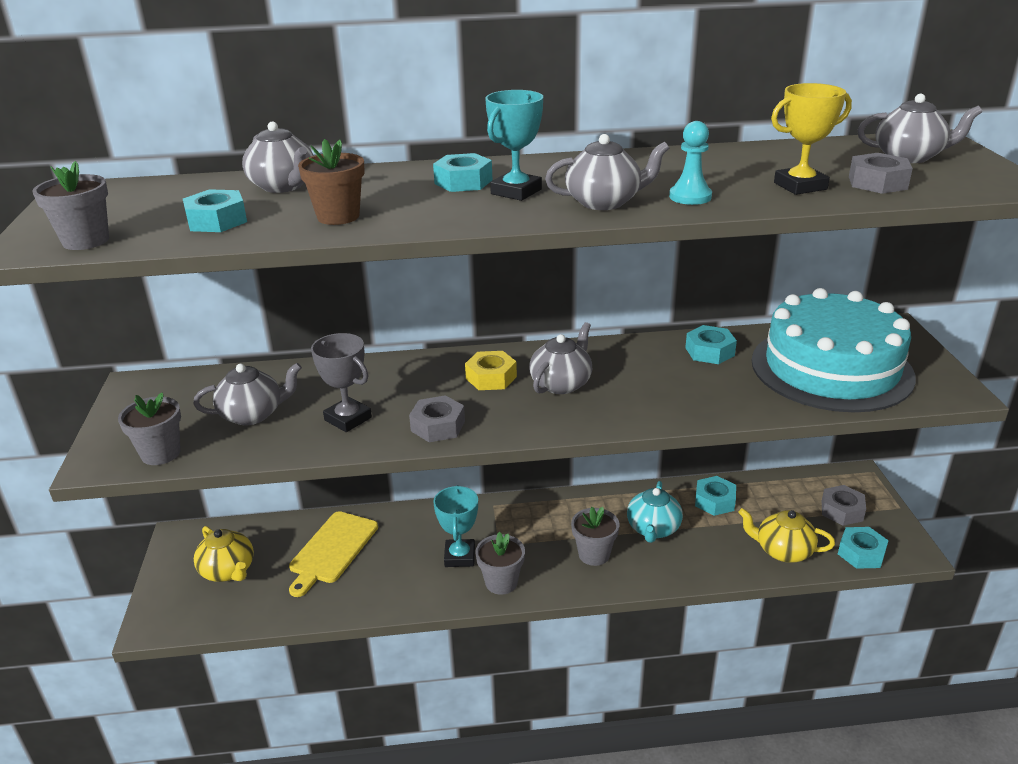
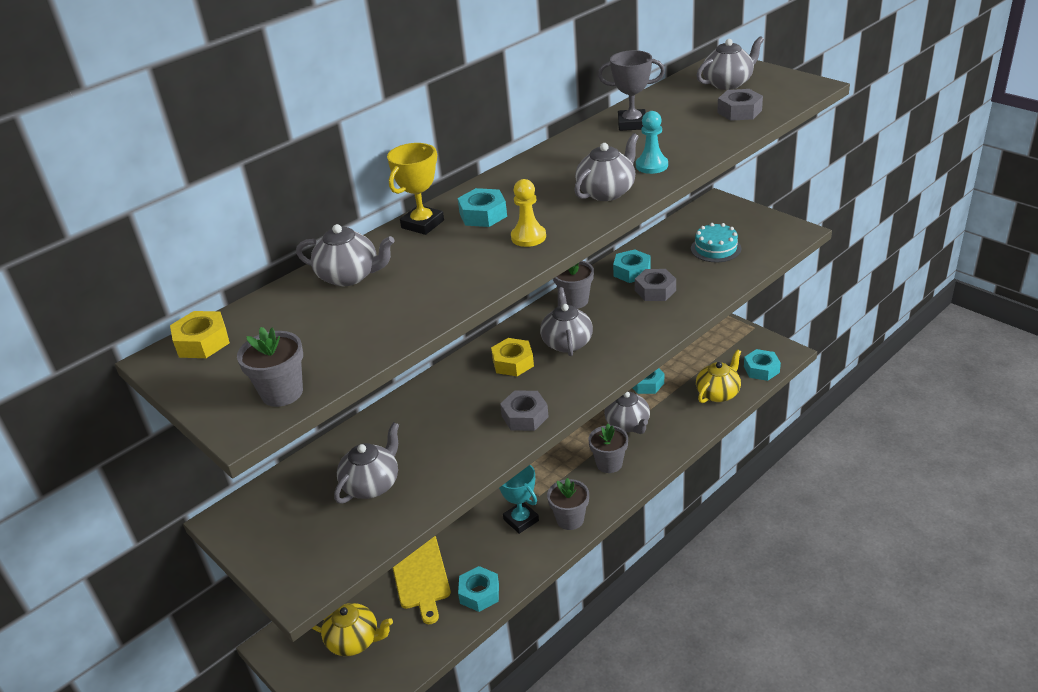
camera: 35 degrees left, 5 degrees up
(115, 189) = (202, 342): none -> yellow nut
(161, 453) = (343, 553): grey flower pot -> grey flower pot (574, 301)
(217, 221) = (357, 327): turquoise nut -> turquoise nut (479, 593)
(338, 216) = (446, 282): brown flower pot -> none
(348, 419) = (452, 447): grey trophy -> grey trophy (632, 124)
(466, 210) = (528, 237): none -> yellow pawn
(516, 192) = (535, 207): turquoise trophy -> none
(653, 529) = (628, 424): turquoise teapot -> grey teapot
(783, 551) = (718, 393): yellow teapot -> yellow teapot turned 150 degrees clockwise
(800, 186) = (701, 131): yellow trophy -> yellow trophy (422, 224)
(831, 368) = (715, 248): turquoise cake -> turquoise cake, size x0.42
(842, 511) = (725, 347): grey nut -> grey nut (655, 290)

